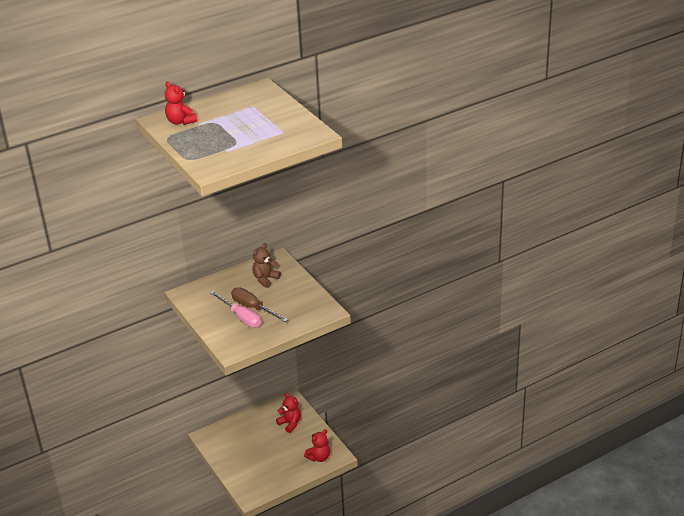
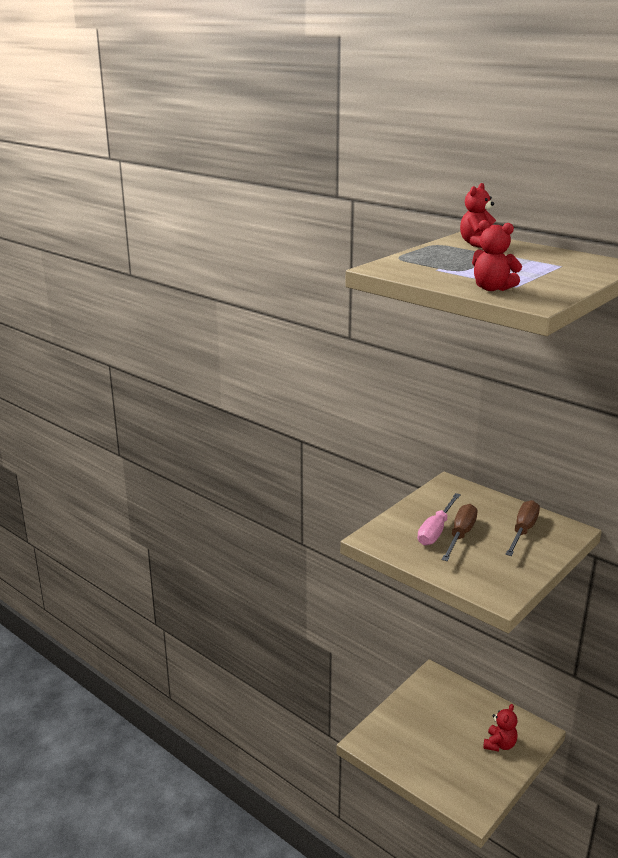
camera: 70 degrees right, 10 degrees down
(265, 279) = (523, 531): brown teddy bear -> brown screwdriver
(319, 457) = (460, 792): red teddy bear -> red teddy bear (492, 288)

